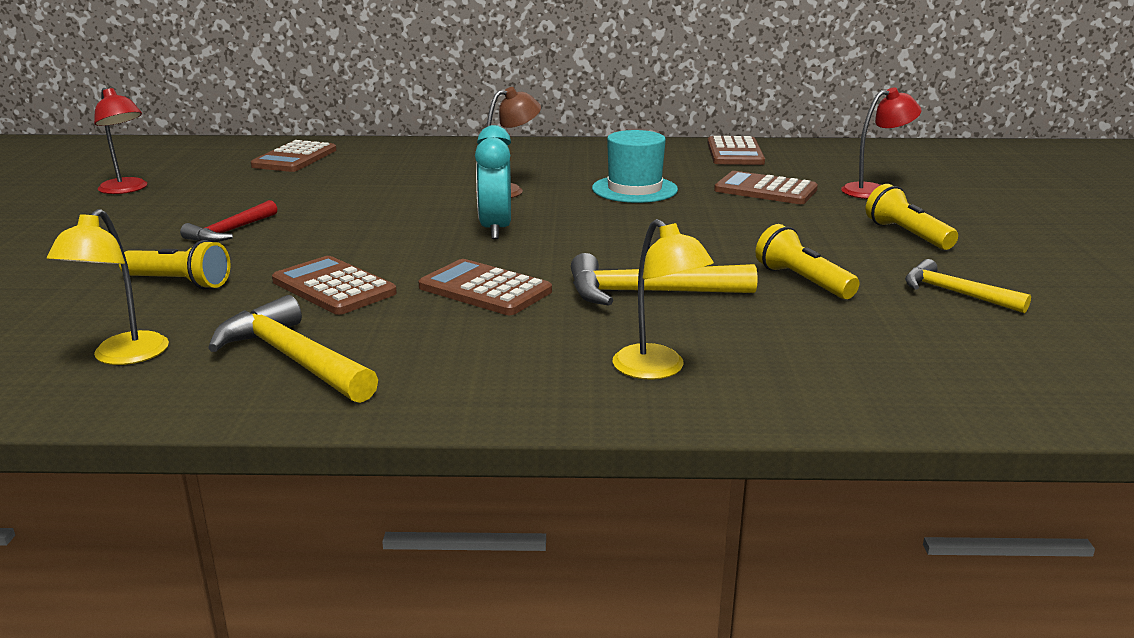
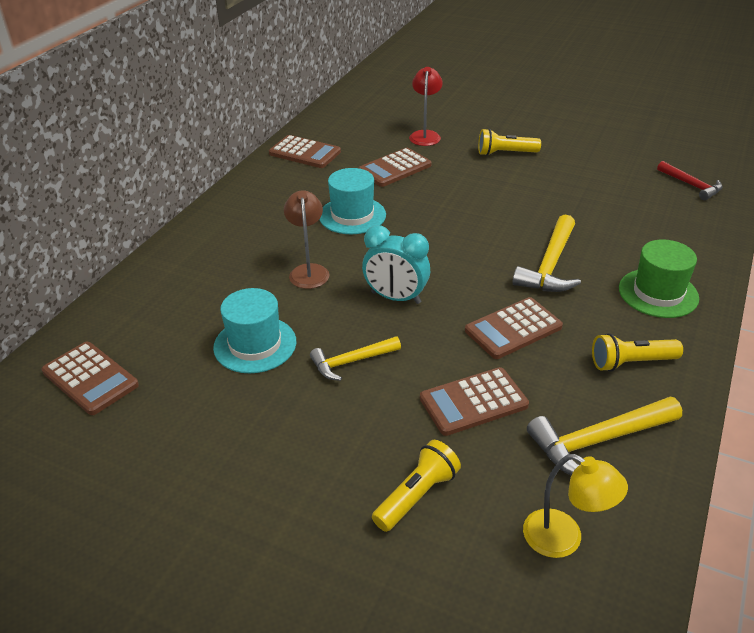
camera: 65 degrees left, 15 degrees up
(127, 189) = (86, 527): red lamp -> none
(230, 231) = (299, 450): red hammer -> red hammer (691, 185)
(372, 193) = (255, 344): none -> turquoise hat
(657, 369) = (658, 293): yellow lamp -> green hat
(802, 281) = (557, 209): yellow flashlight -> yellow flashlight (631, 363)
(955, 293) = (594, 172): yellow hammer -> yellow hammer (351, 362)

